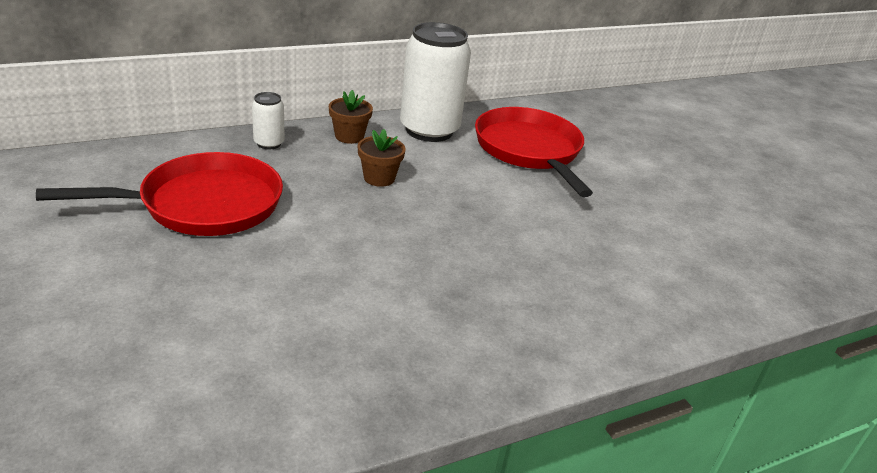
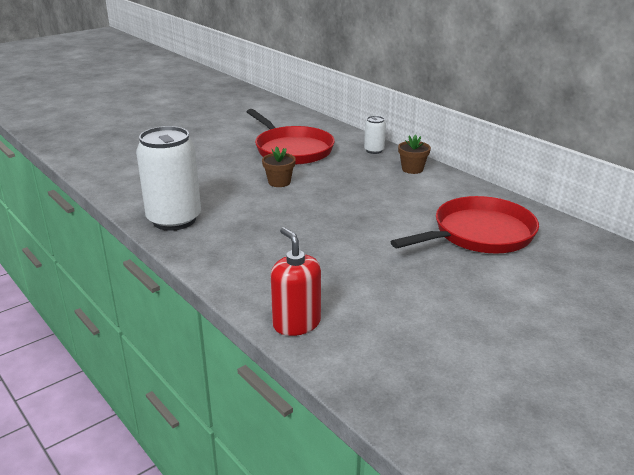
camera: 80 degrees right, 5 degrees down
(379, 178) = (367, 186): brown flower pot -> brown flower pot (279, 182)
(429, 130) = (458, 192): white can -> white can (174, 220)
(699, 310) = (296, 323): none -> red soap dispenser

